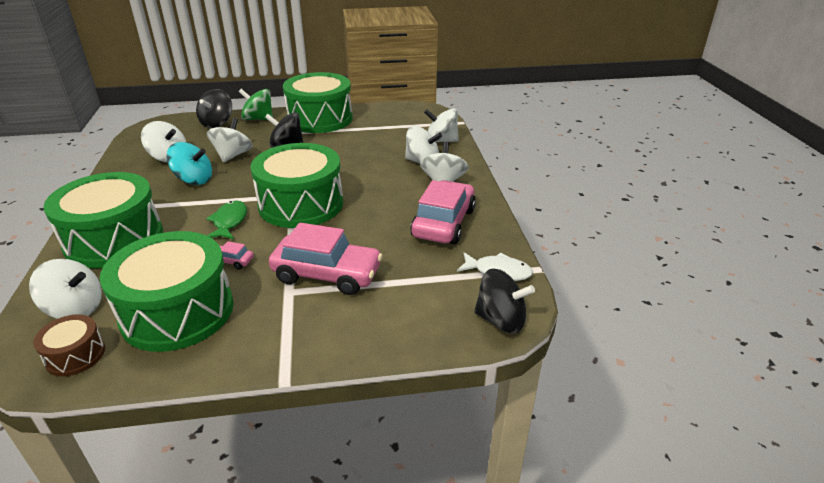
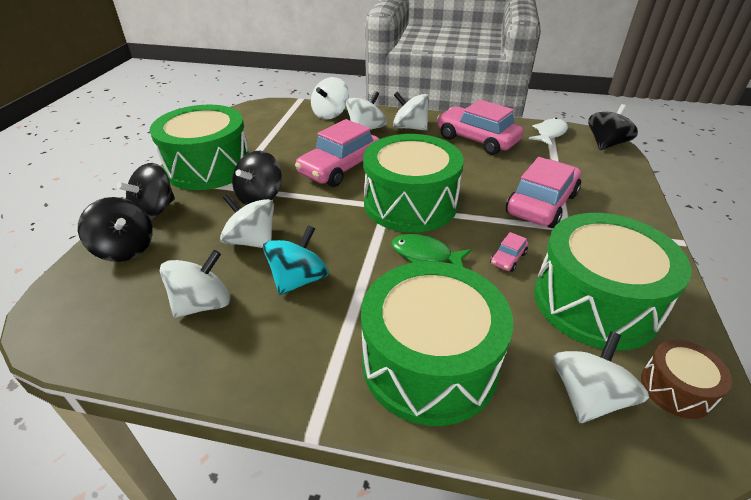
camera: 70 degrees left, 5 degrees up
(258, 119) = (154, 211): green spinning top -> black spinning top
(344, 164) = (340, 168): none -> pink car

